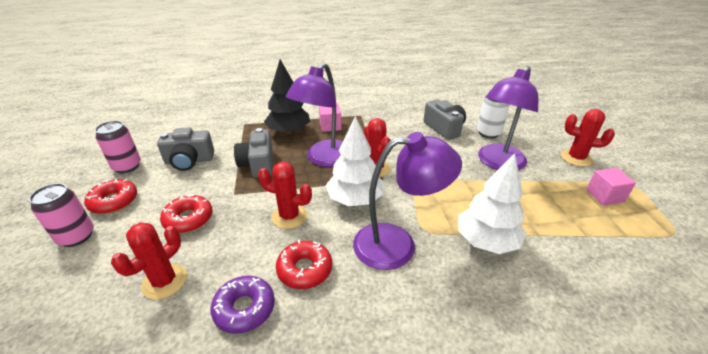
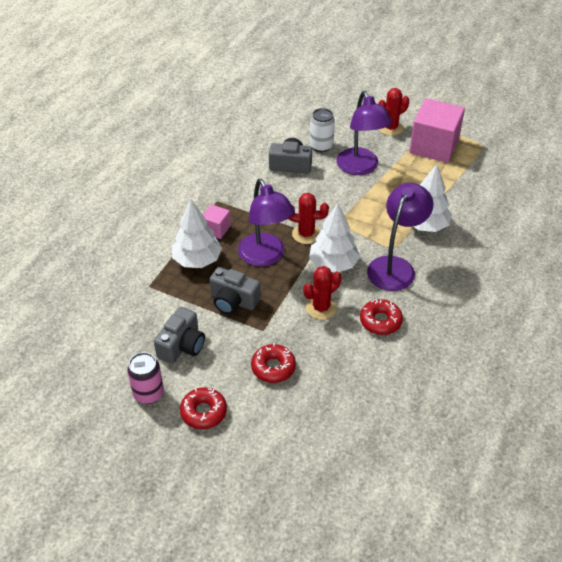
camera: 55 degrees left, 10 degrees up
(76, 236) = (236, 443): pink can -> none
(164, 281) = (334, 397): red cactus -> none
(244, 308) = (390, 362): purple donut -> none
(289, 131) = (197, 260): black tree -> white tree
(604, 196) = (434, 146): pink cube -> pink cube, size x2.08

